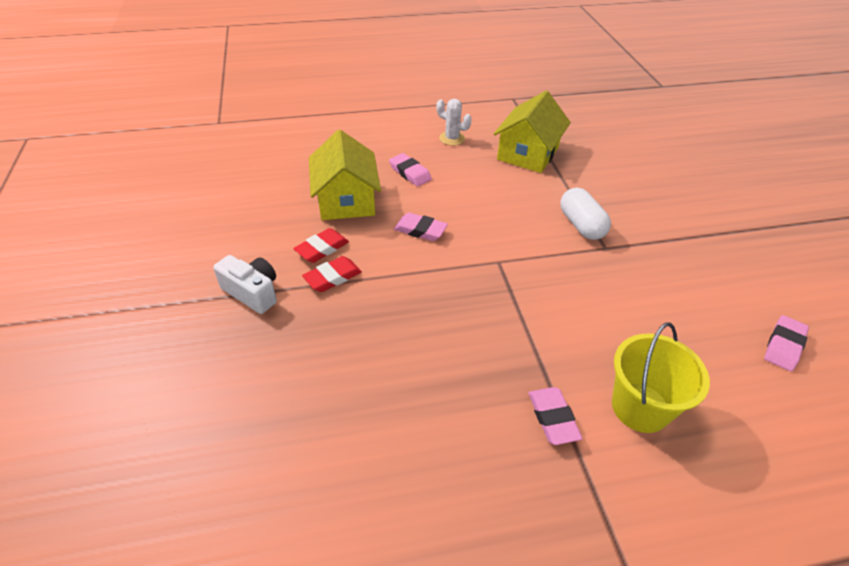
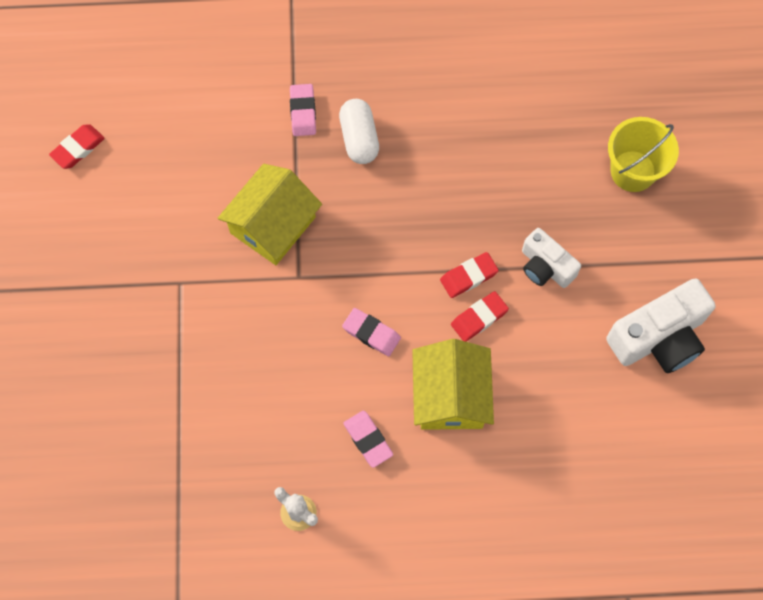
camera: 170 degrees left, 25 degrees up
(149, 250) = (659, 338): none -> white camera
(528, 153) = (204, 464): yellow house -> yellow house (272, 225)
(581, 225) = (191, 320): white capsule -> white capsule (359, 138)
(640, 407) = (231, 111): yellow bucket -> yellow bucket (633, 171)
(784, 346) = (78, 148): pink eraser -> red eraser

